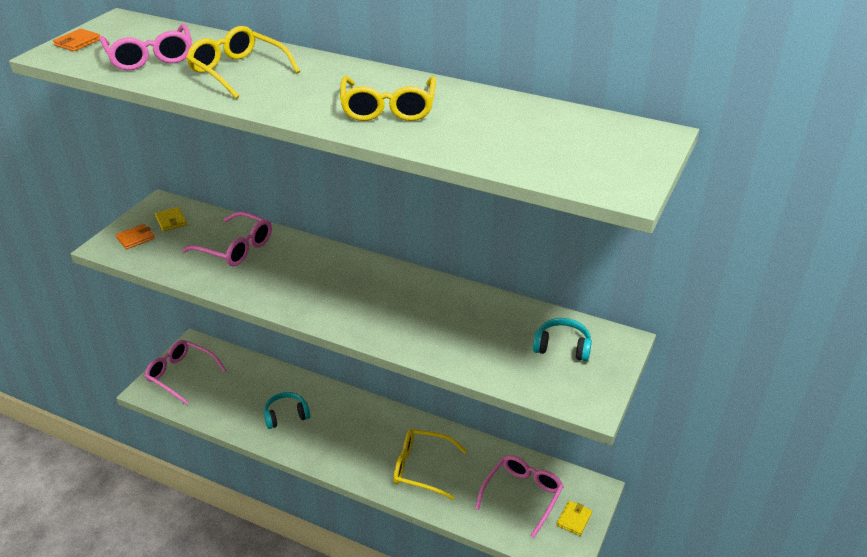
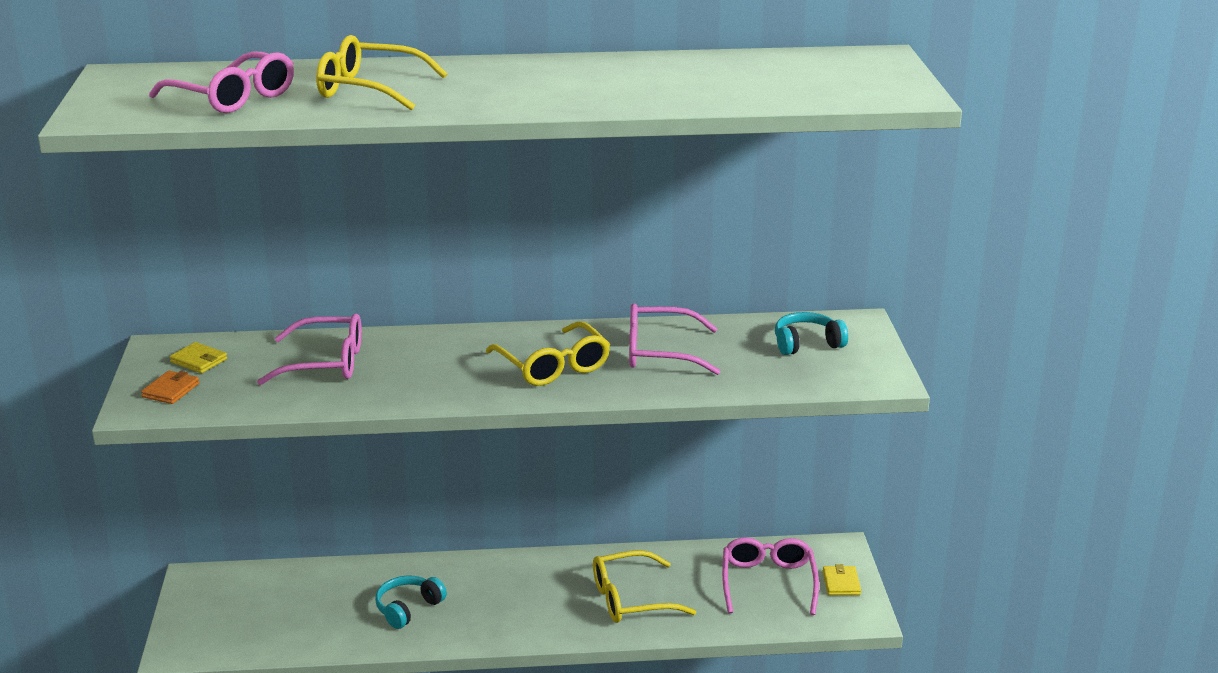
camera: 30 degrees left, 10 degrees down
(78, 42) = (105, 102): orange wallet -> none
(181, 375) = (212, 617): pink glasses -> pink glasses (660, 352)
(388, 108) = (594, 86): yellow glasses -> yellow glasses (553, 366)

